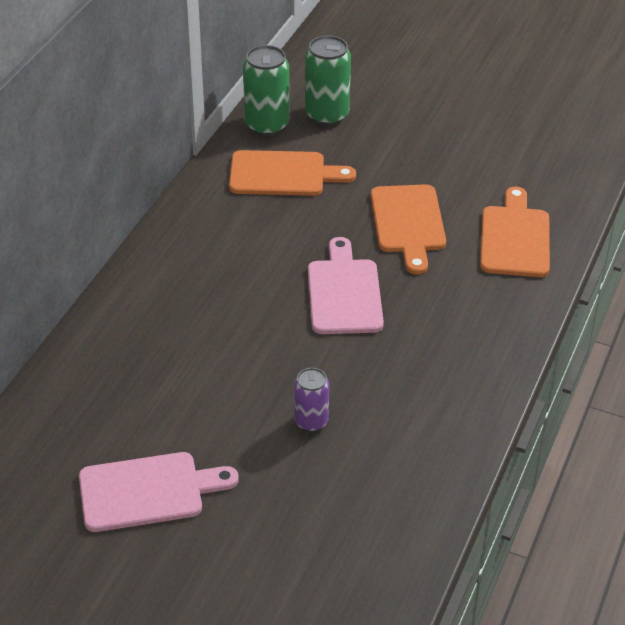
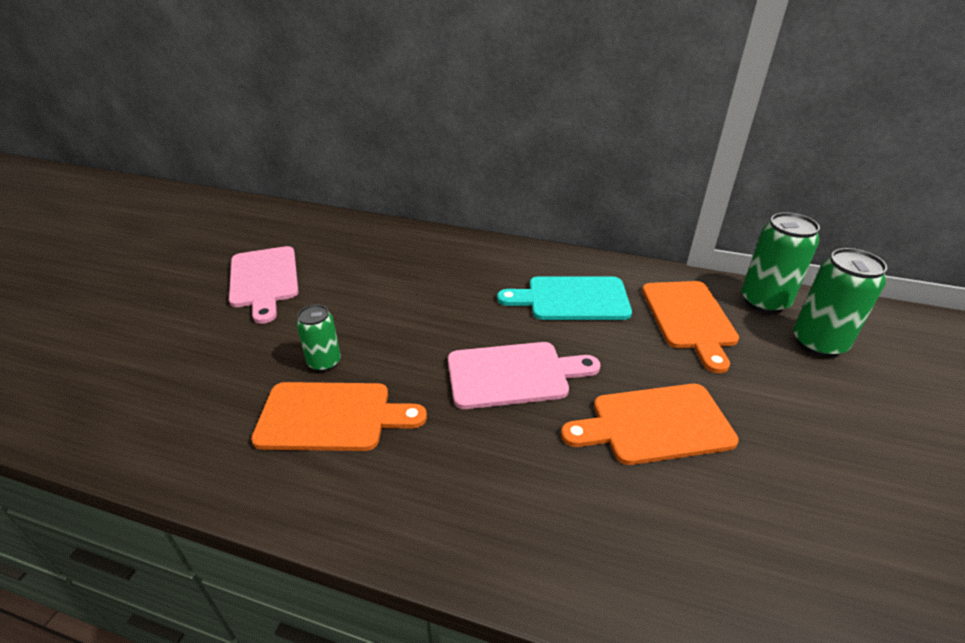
camera: 85 degrees right, 5 degrees down
(239, 241) = (572, 299): none -> turquoise cutting board
(311, 421) = (324, 362): purple can -> green can
(515, 238) = (676, 553): orange cutting board -> orange cutting board (331, 417)

